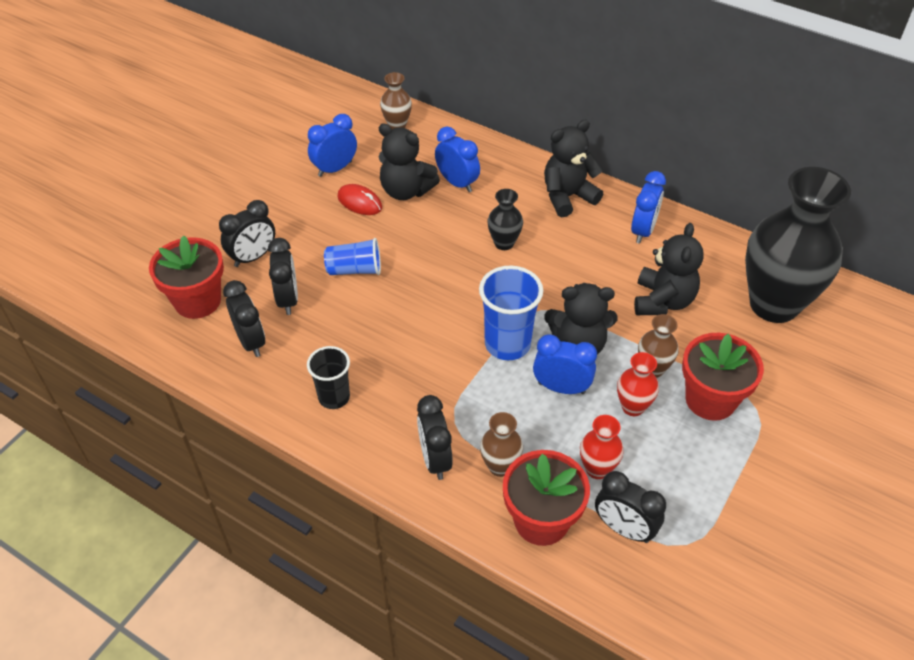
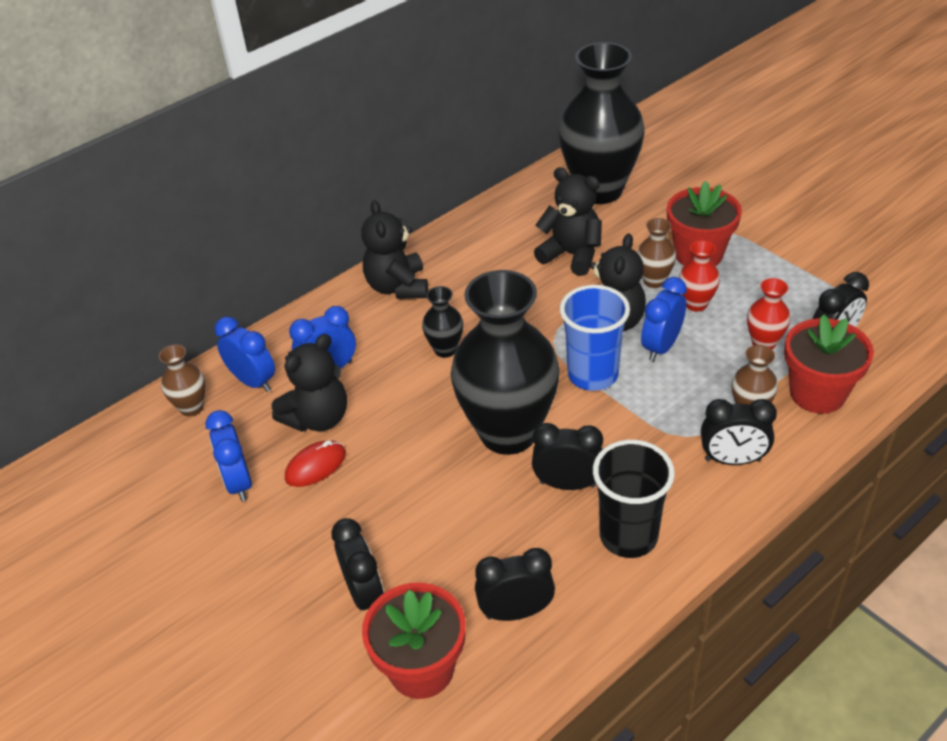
camera: 70 degrees left, 5 degrees down
(288, 299) = (457, 563): black clock -> black clock (567, 484)
(334, 397) = (628, 536): black cup -> black cup, size x1.52
(354, 270) = (432, 488): blue cup -> none
(423, 302) = (508, 432): none -> black vase
(643, 231) = (472, 246): blue clock -> blue clock (253, 381)

